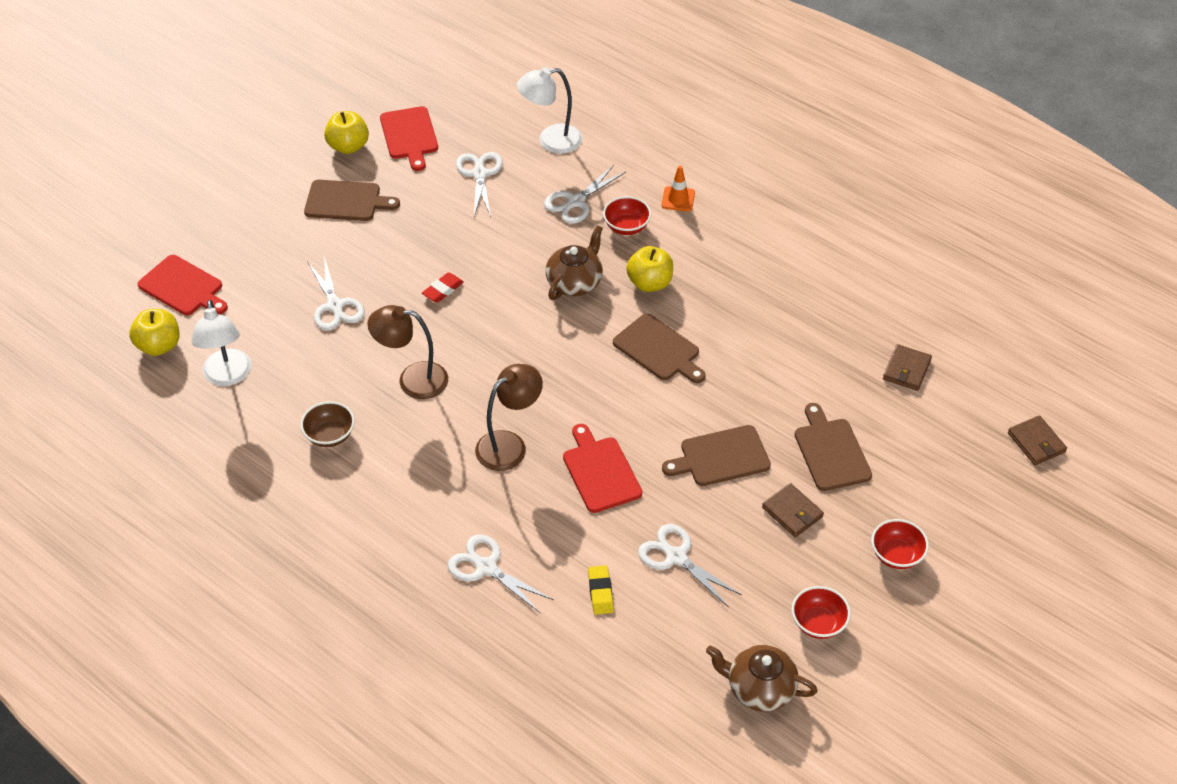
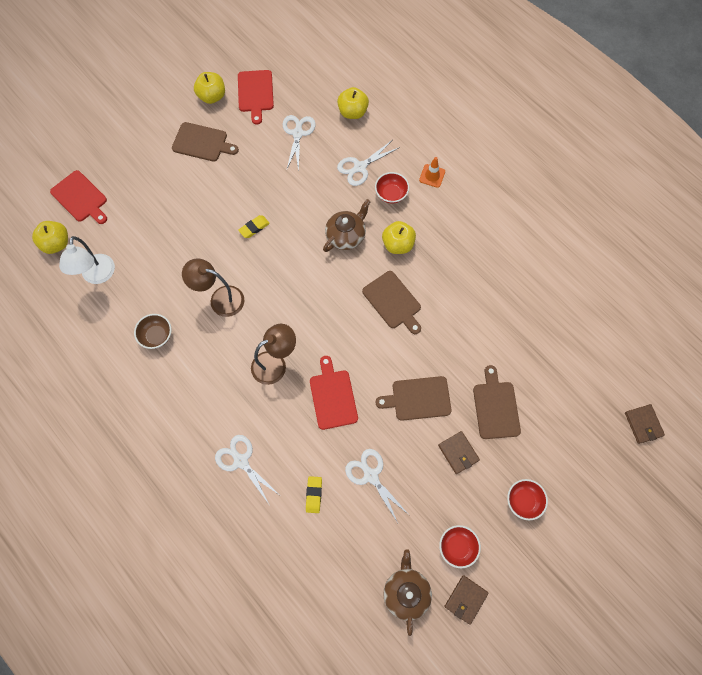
camera: 10 degrees right, 20 degrees up
(335, 306) = (179, 229): white scissors -> none
(443, 290) = (254, 228): red eraser -> yellow eraser
(551, 141) = (352, 112): white lamp -> yellow apple
(759, 688) = (406, 592): brown teapot -> brown teapot turned 60 degrees clockwise
(906, 370) = (564, 347): brown wallet -> brown wallet (465, 599)

